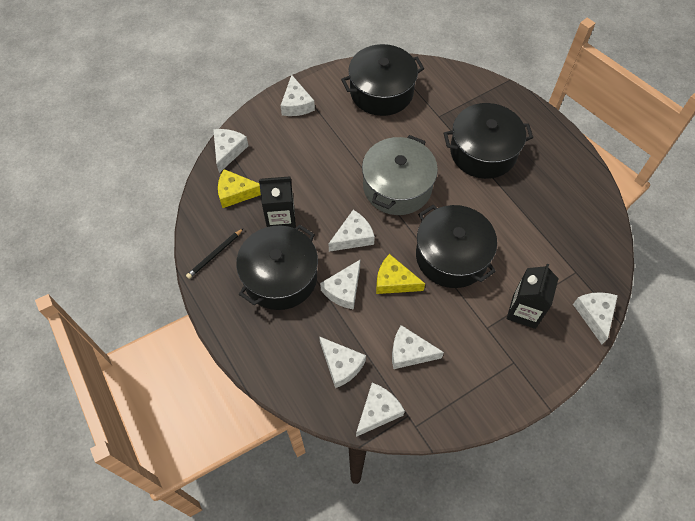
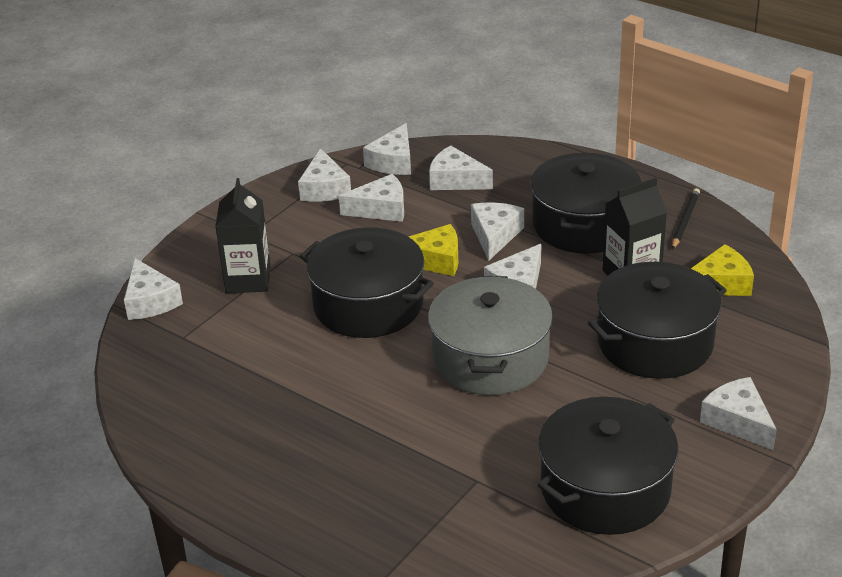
camera: 160 degrees right, 25 degrees down
(228, 151) = (781, 326): white cheese -> white cheese (324, 188)
(483, 152) = (373, 447): black pot -> black pot (655, 343)

